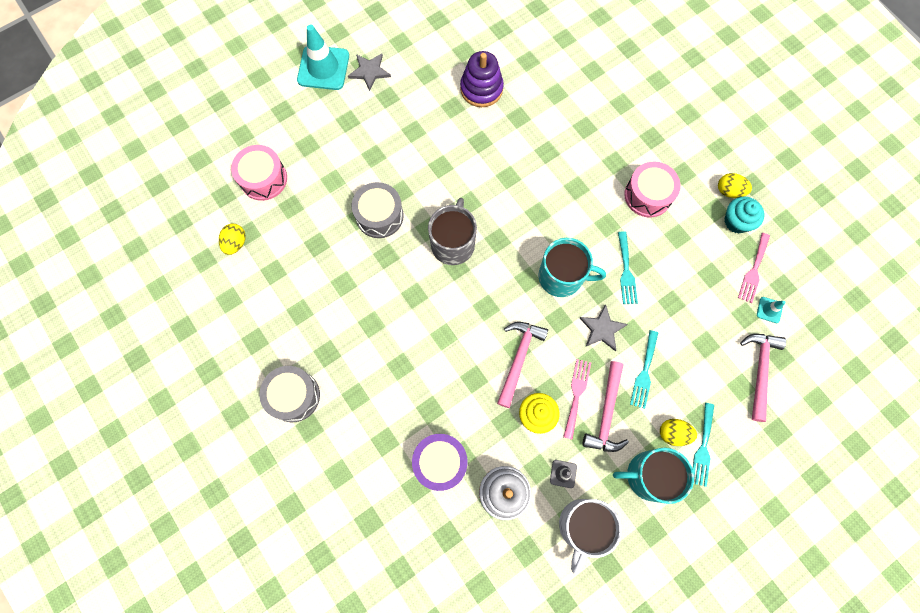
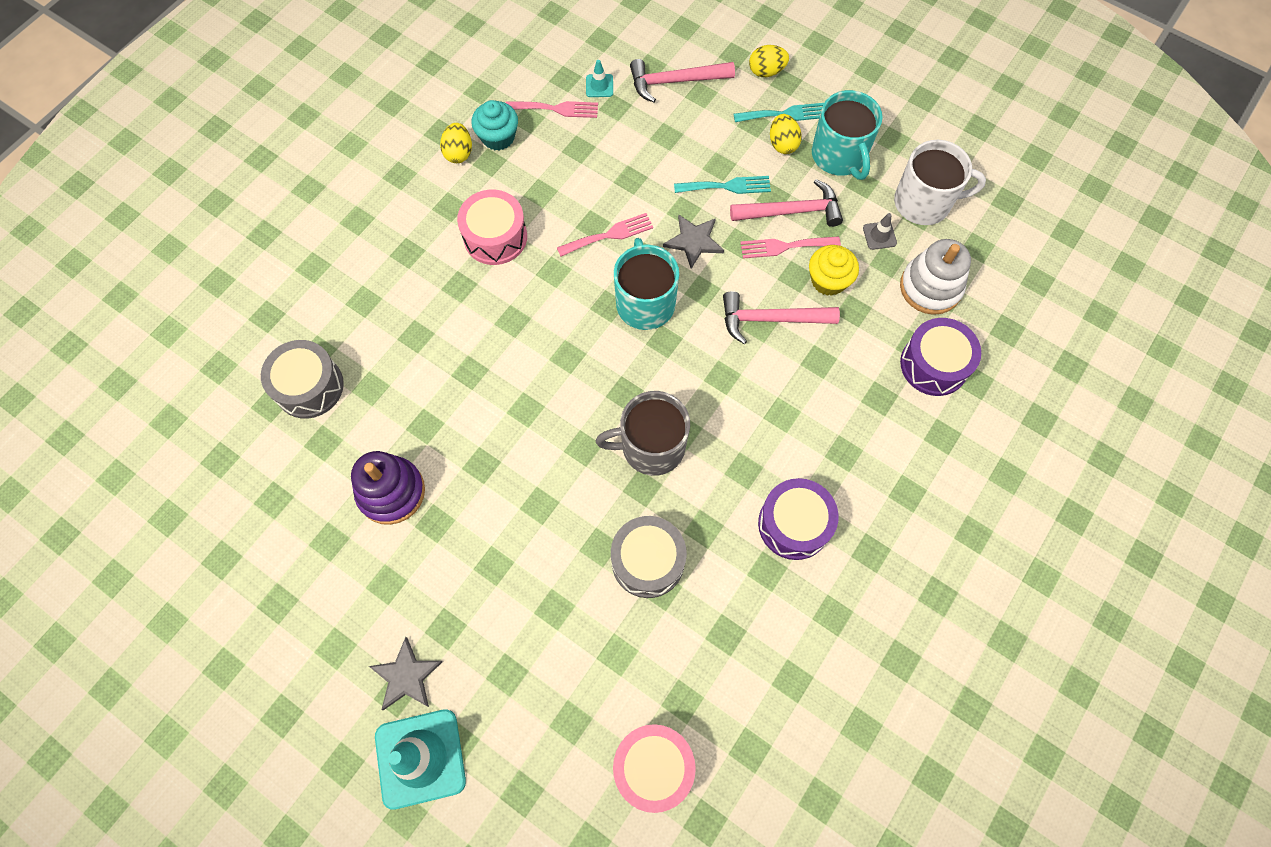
camera: 110 degrees left, 5 degrees down
(236, 243) = (774, 761): yellow egg -> yellow egg (766, 71)
(294, 396) = (945, 572): grey drum -> grey drum (309, 386)
(365, 312) = (794, 524): none -> purple drum
(626, 271) = (609, 235): turquoise fork -> pink fork

